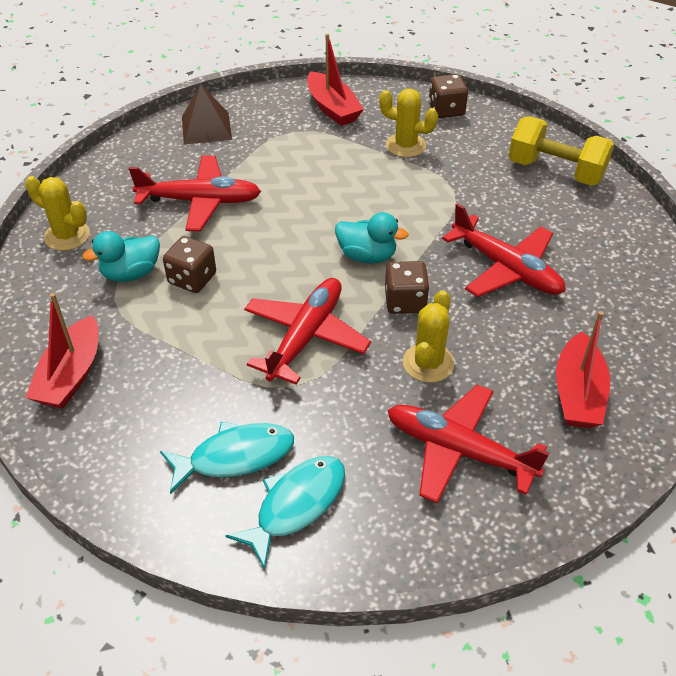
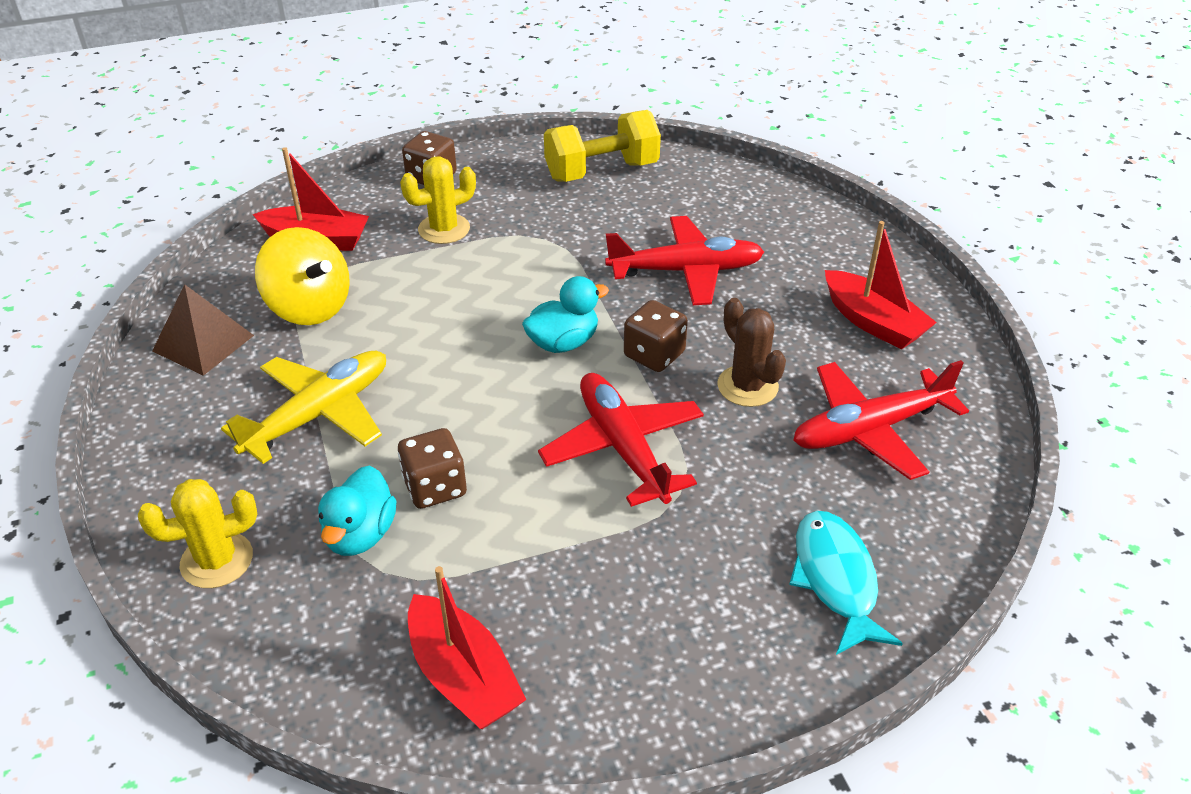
camera: 50 degrees left, 5 degrees down
(200, 201) = (319, 414): red plane -> yellow plane
(235, 457) = (731, 592): turquoise fish -> none
(276, 143) = (309, 307): none -> yellow spinning top
(428, 363) = (747, 386): yellow cactus -> brown cactus

